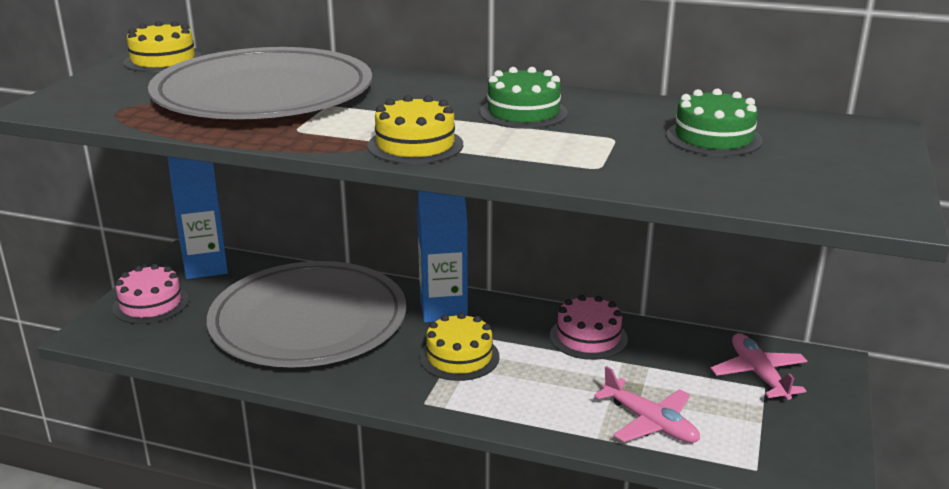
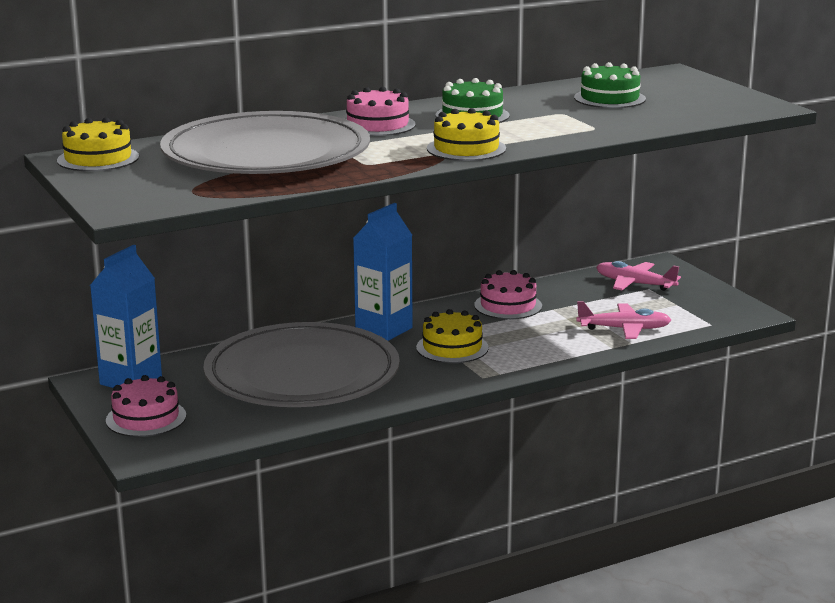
camera: 45 degrees left, 5 degrees down
(419, 95) = (377, 125): none -> pink cake

